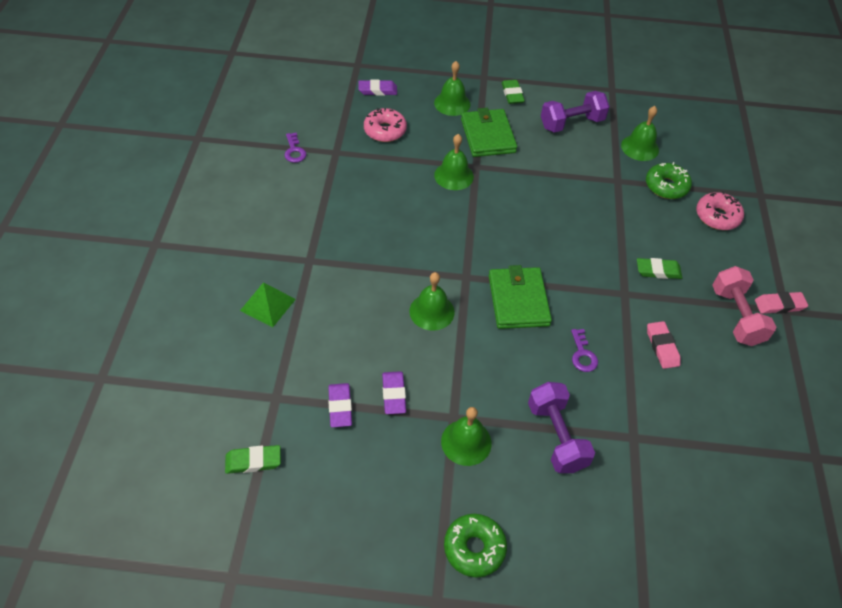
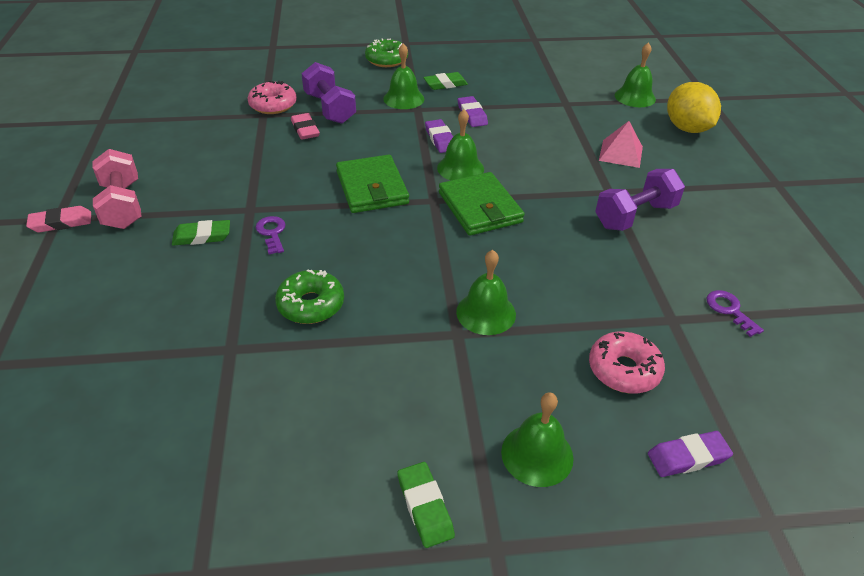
camera: 170 degrees right, 10 degrees down
(173, 329) = (687, 128): none -> yellow lemon
(253, 461) = (557, 75): green eraser -> green eraser (445, 84)
(268, 304) = (621, 153): green pyramid -> pink pyramid
(340, 407) = (512, 104): purple eraser -> purple eraser (440, 139)
(488, 136) = (452, 393): green wallet -> green wallet (480, 207)
(571, 123) = (300, 453): purple dumbbell -> purple dumbbell (635, 216)
(582, 354) = (303, 156): purple key -> purple key (272, 233)
(640, 147) = (175, 421): green bell -> green bell (635, 97)
(662, 347) = (219, 171): pink eraser -> pink eraser (305, 129)
(666, 186) = (150, 352): green donut -> green donut (311, 304)
(717, 216) = (86, 317): pink donut -> pink donut (273, 105)

